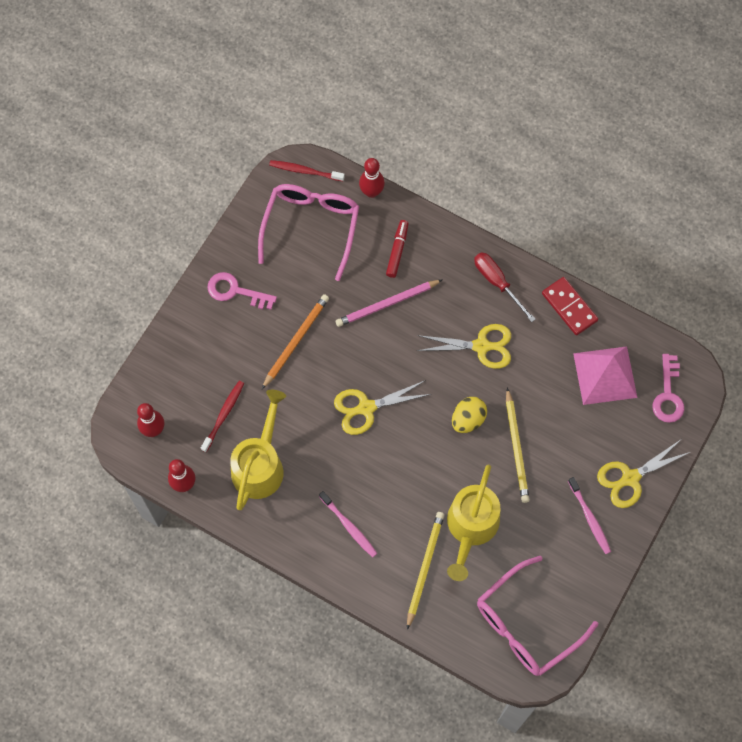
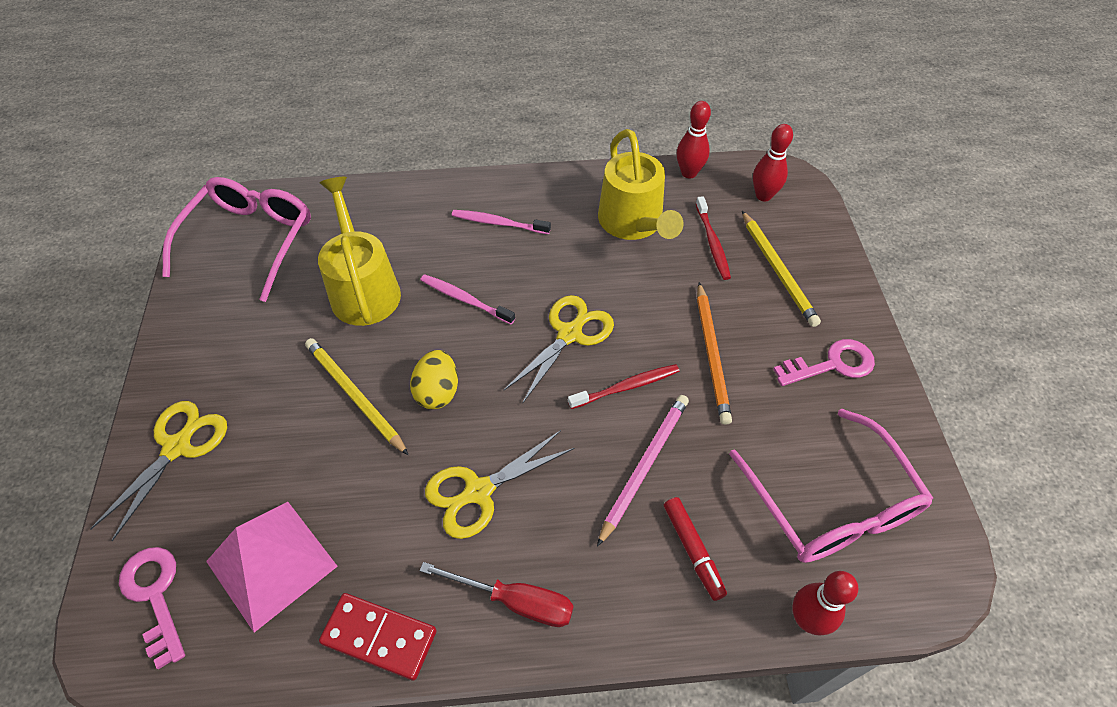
camera: 145 degrees right, 15 degrees down
(304, 171) = (924, 583): red toothbrush -> red toothbrush (627, 387)
(424, 568) = (392, 231): yellow pencil -> yellow pencil (778, 270)
(590, 518) = (217, 372): pink toothbrush -> pink toothbrush (464, 299)

